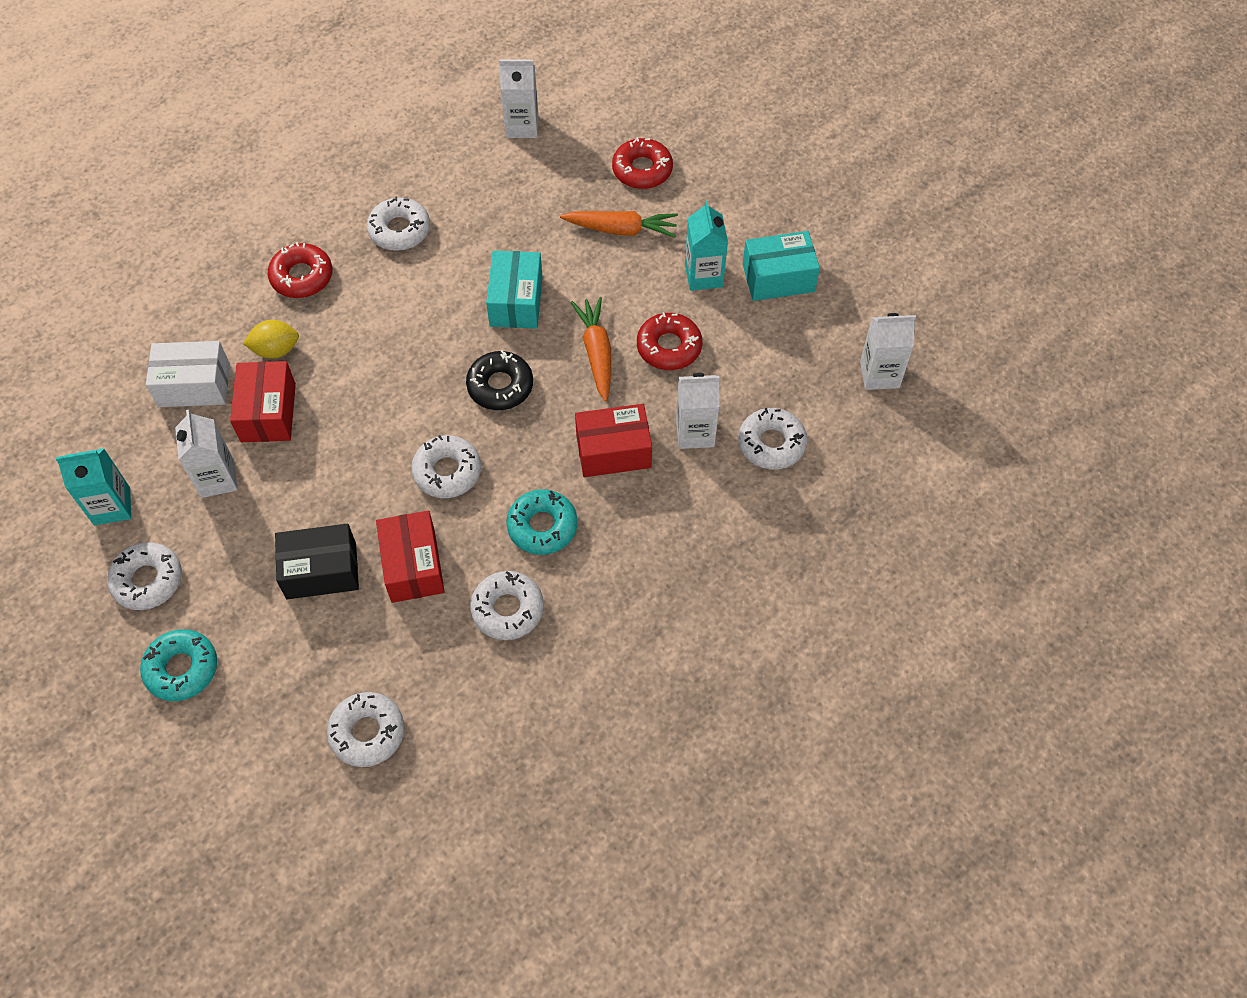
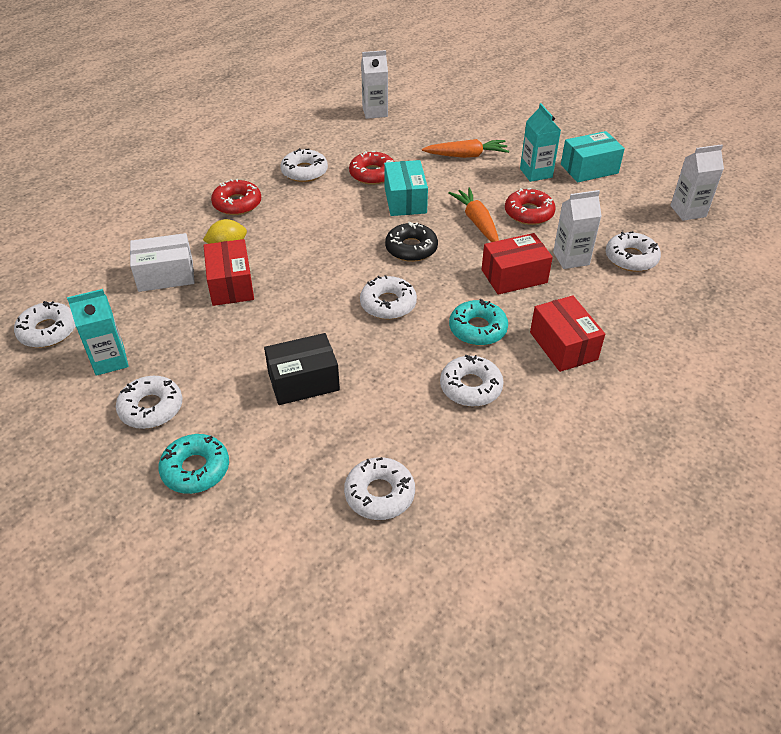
camera: 10 degrees left, 15 degrees down
(48, 451) = (48, 331): none -> white donut
(217, 479) = (198, 331): white carton -> none
(413, 566) = (381, 368): red box -> red box (563, 346)
(642, 170) = (468, 125): red donut -> red donut (372, 174)

